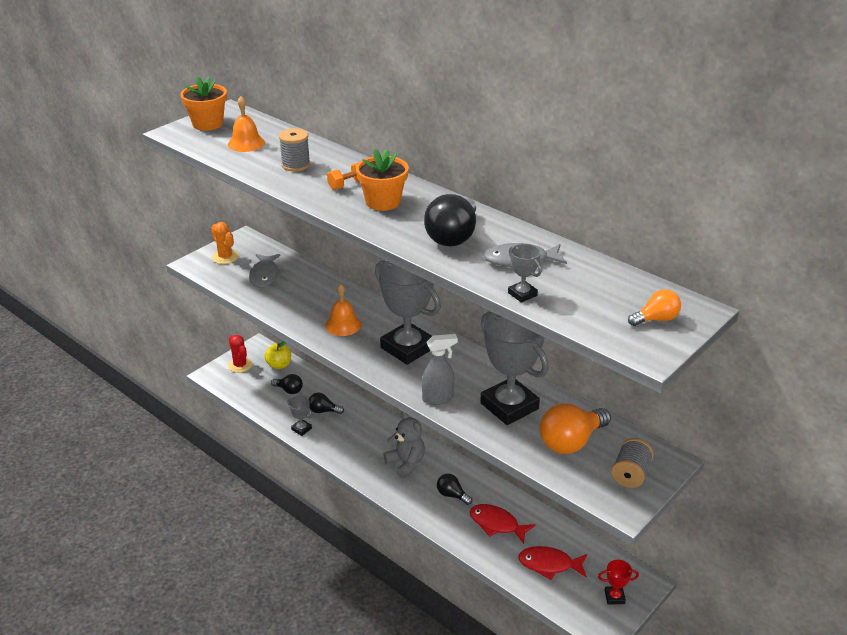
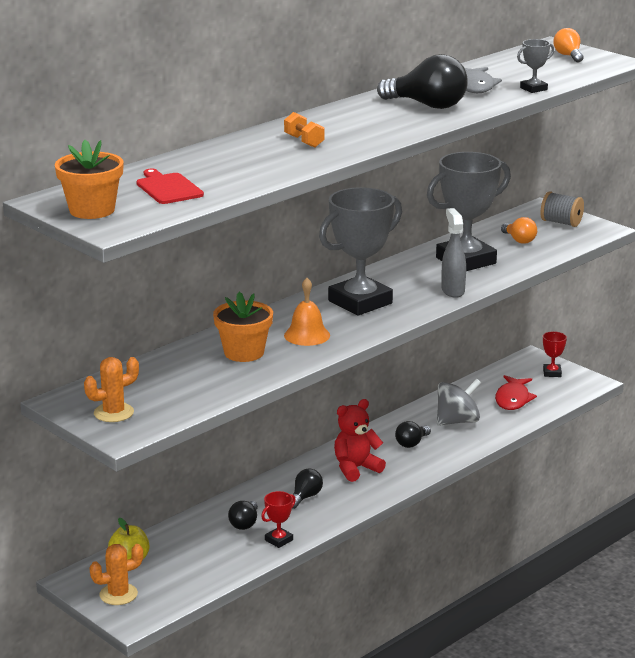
camera: 85 degrees left, 10 degrees down
(240, 365) = (118, 594): red cactus -> orange cactus
(246, 143) = (168, 188): orange bell -> red cutting board
(265, 275) = (175, 383): grey fish -> none
(289, 390) = (192, 551): black light bulb -> black light bulb (305, 497)
(296, 165) = (243, 163): grey spool -> none
(301, 429) = (279, 540): grey trophy -> red trophy
(383, 202) = (349, 128): orange flower pot -> orange flower pot (244, 353)
(406, 463) = (356, 468): grey teddy bear -> red teddy bear
(497, 524) = (457, 421): red fish -> grey spinning top
(570, 442) = (519, 240): orange light bulb -> orange light bulb, size x0.55

